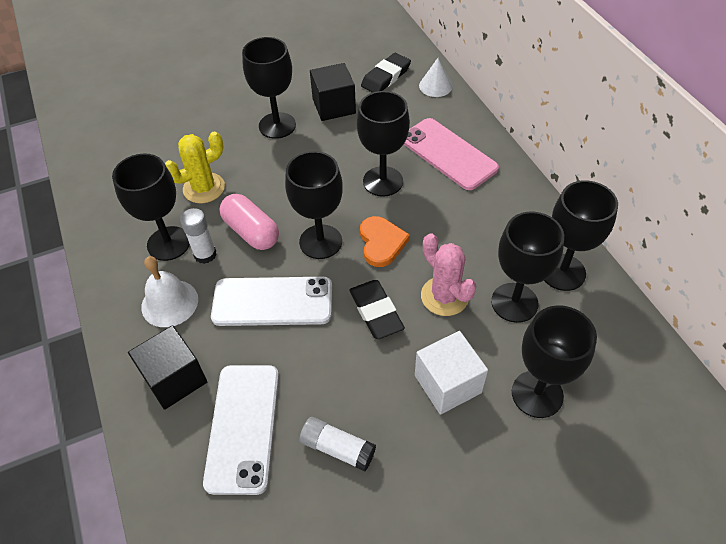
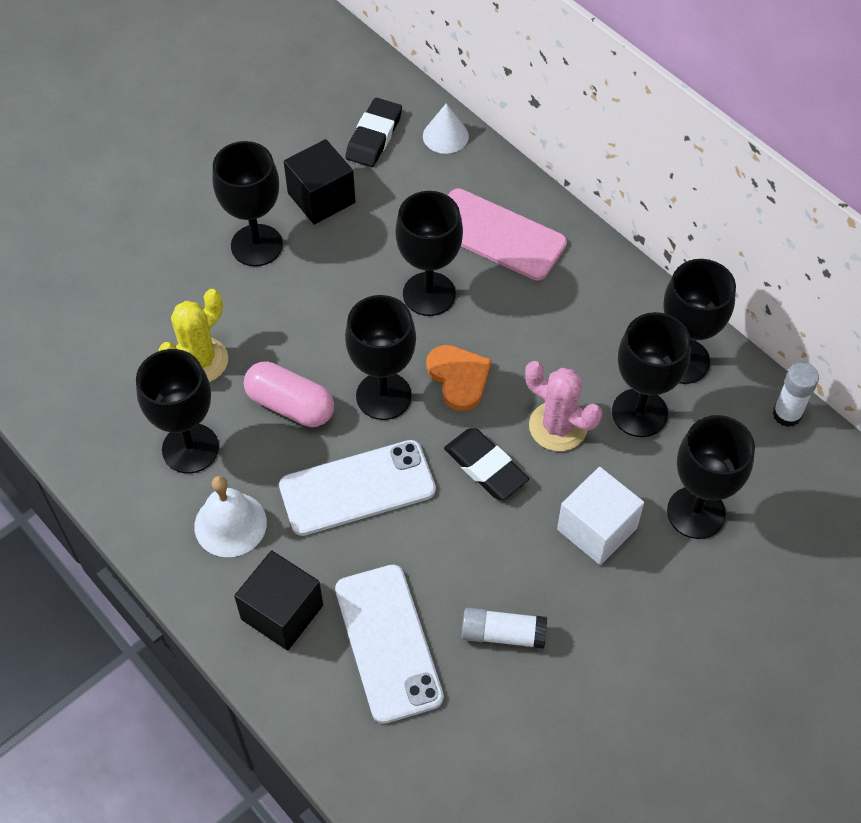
camera: 20 degrees left, 5 degrees up
(205, 254) = (245, 450): white glue stick -> white glue stick (787, 414)

